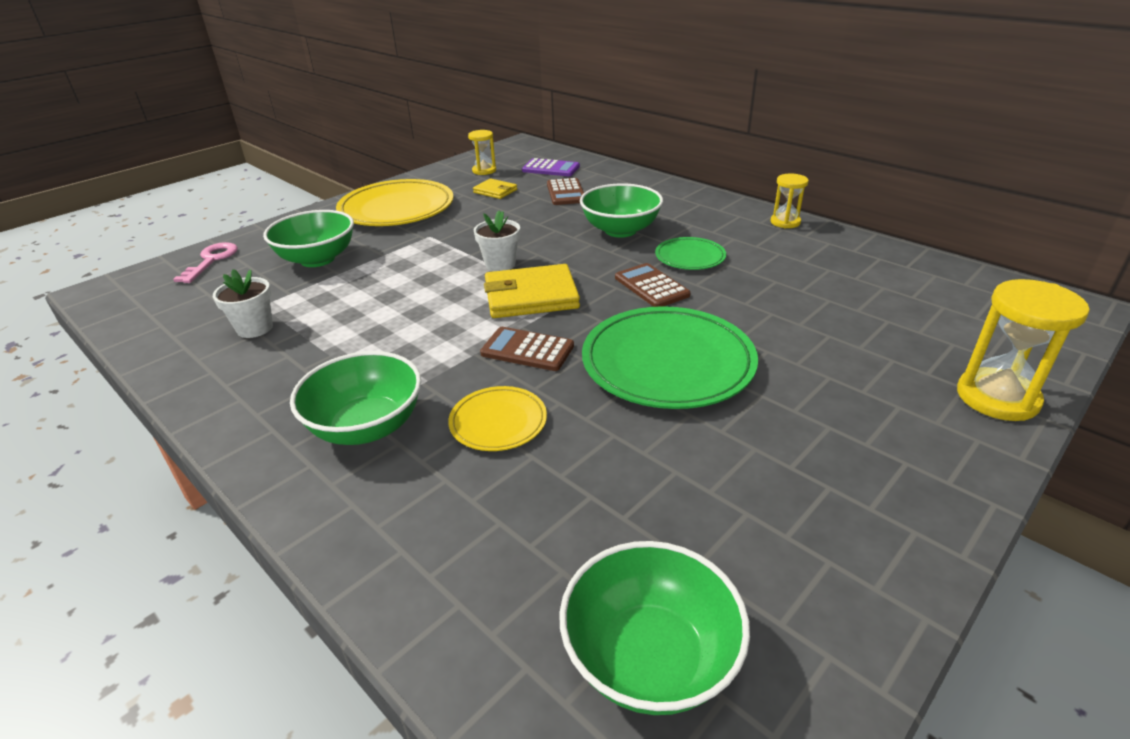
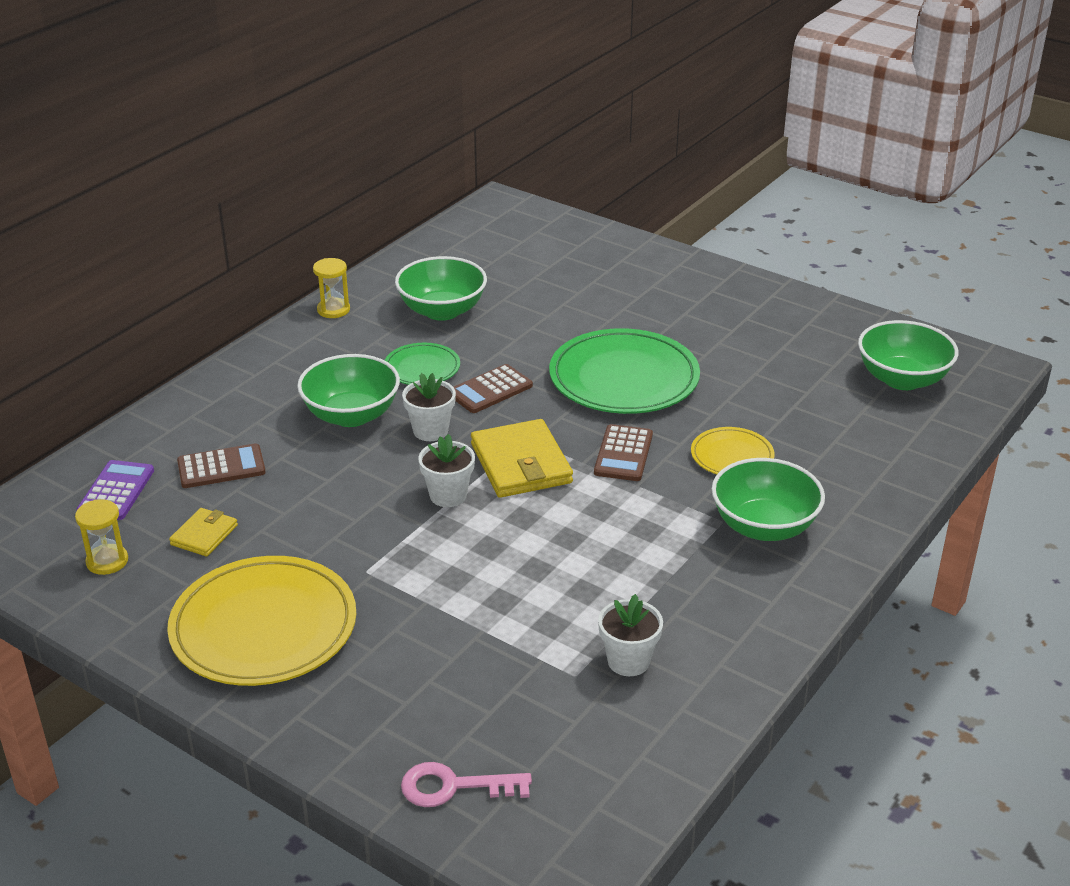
camera: 100 degrees left, 0 degrees up
(317, 259) = (442, 664): green bowl -> green bowl (442, 311)
(591, 259) = (430, 431): none -> white flower pot
(997, 397) = (630, 251): yellow hourglass -> none

